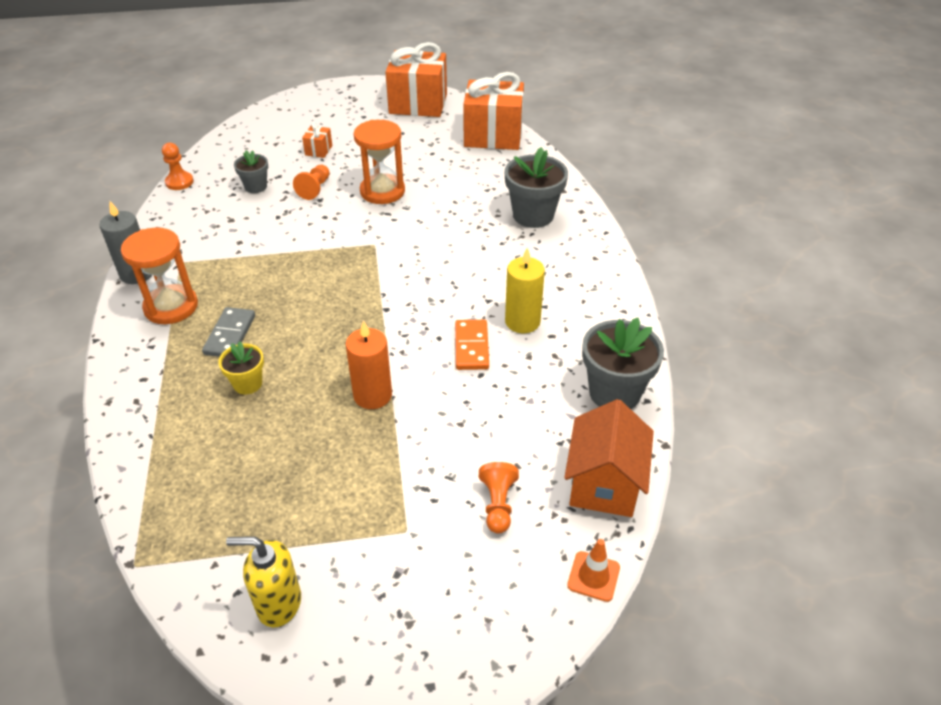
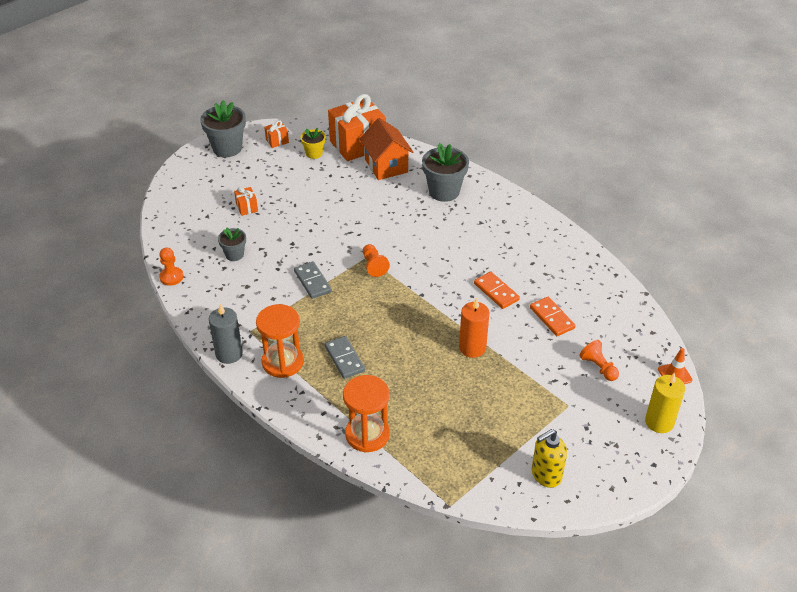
camera: 35 degrees left, 0 degrees up
(248, 384) = (392, 380): yellow flower pot -> yellow flower pot (314, 153)
(293, 244) = (312, 282): none -> grey domino
(315, 189) = (279, 237): orange pawn -> orange pawn (374, 265)
(382, 191) = (329, 218): orange hourglass -> orange hourglass (367, 434)
(418, 104) = (277, 141): orange gift -> orange gift, size x0.42
(505, 411) = (552, 318): none -> orange domino
(522, 322) = (508, 263): yellow candle -> yellow candle (659, 422)
(604, 484) = (637, 329): orange house -> orange house (386, 166)
(614, 393) = (596, 278): grey flower pot -> grey flower pot (227, 148)

